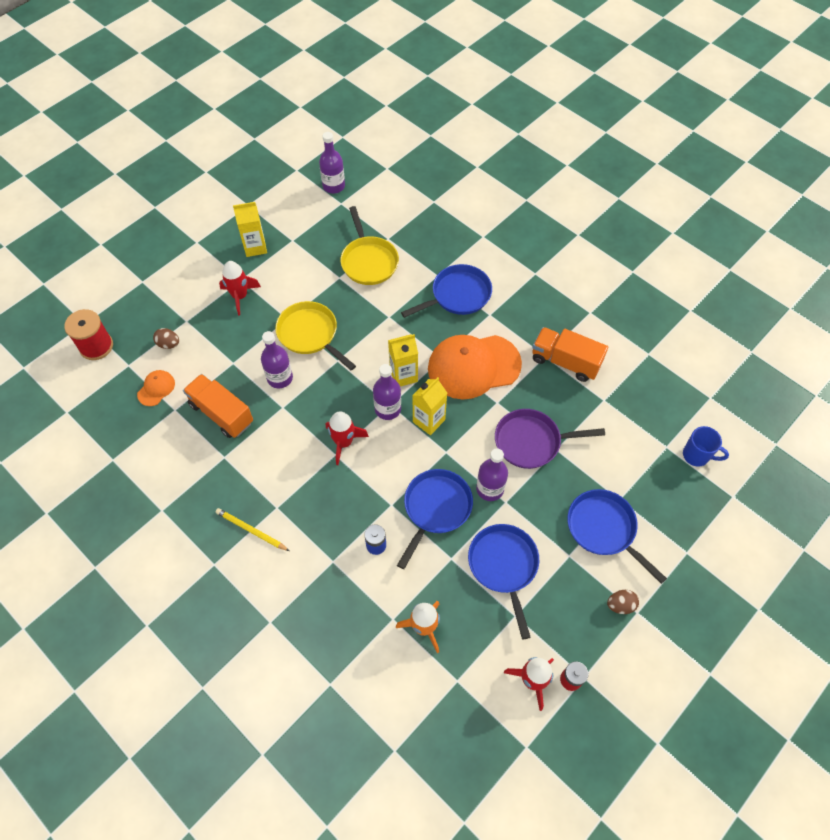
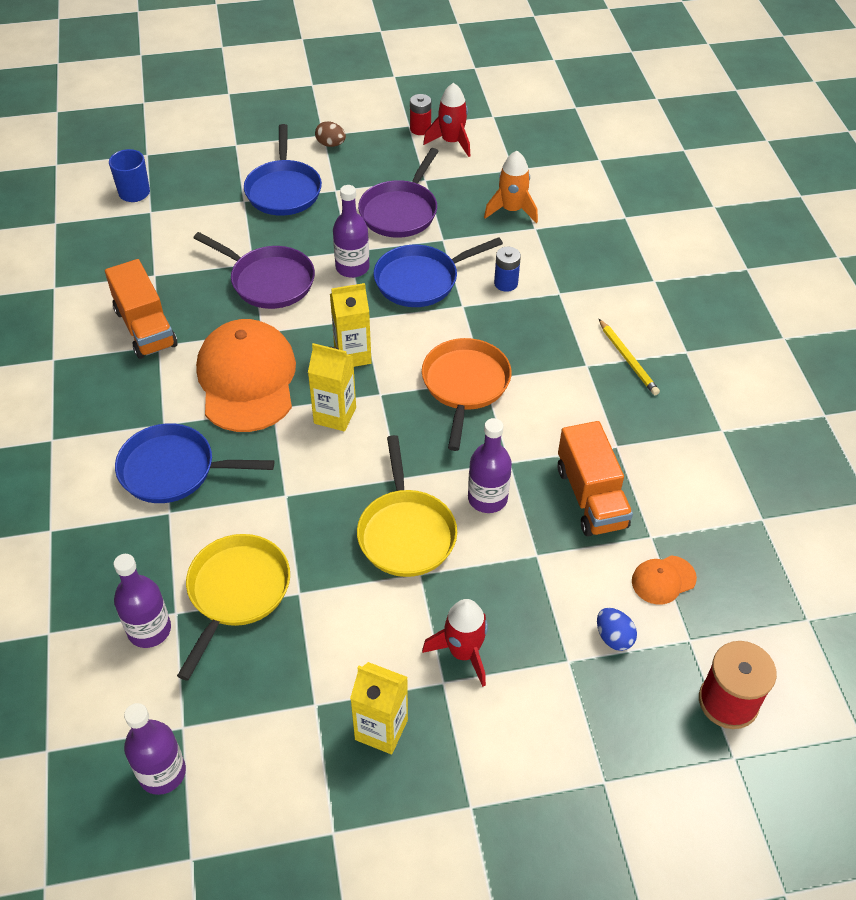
camera: 145 degrees left, 10 degrees down
(169, 344) = (613, 637): brown egg -> blue egg
(344, 442) = (465, 385): red rocket -> orange pan
(387, 409) = (386, 391): purple bottle -> purple bottle (149, 630)
(473, 366) = (247, 379): orange cap -> orange cap turned 120 degrees counterclockwise
(504, 566) = (400, 211): blue pan -> purple pan

